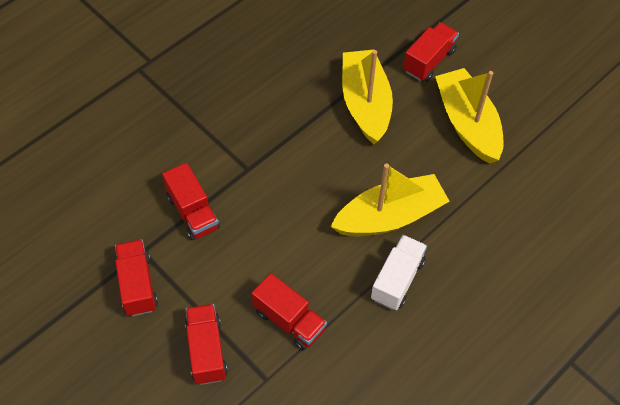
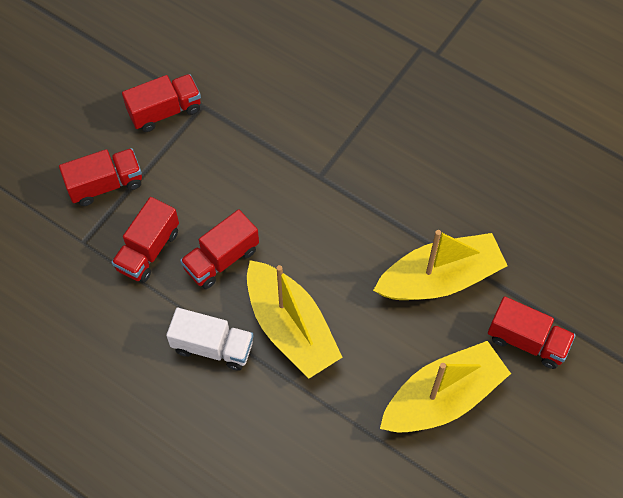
camera: 80 degrees right, 5 degrees up
(193, 212) = (255, 138): red truck -> red truck (221, 259)

